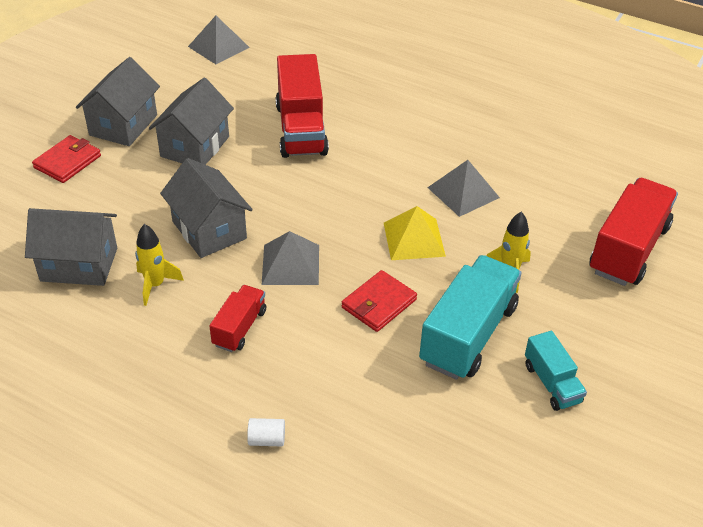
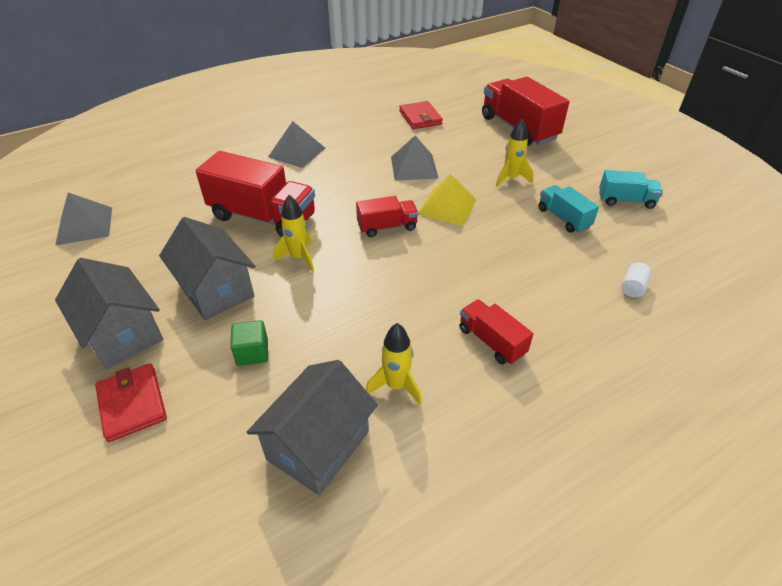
camera: 60 degrees left, 0 degrees up
(143, 195) = (252, 352): none -> green cube
(209, 230) = (346, 319): grey house -> none
(264, 173) = (299, 258): none -> yellow rocket
(267, 440) = (636, 369): white cylinder -> white cylinder (633, 287)
(291, 264) = (430, 281): grey pyramid -> grey pyramid (297, 152)
(347, 209) = (387, 227): none -> red truck
(379, 304) = (507, 249): red wallet -> red wallet (420, 118)
(468, 334) = (563, 218): turquoise truck -> turquoise truck, size x0.54

